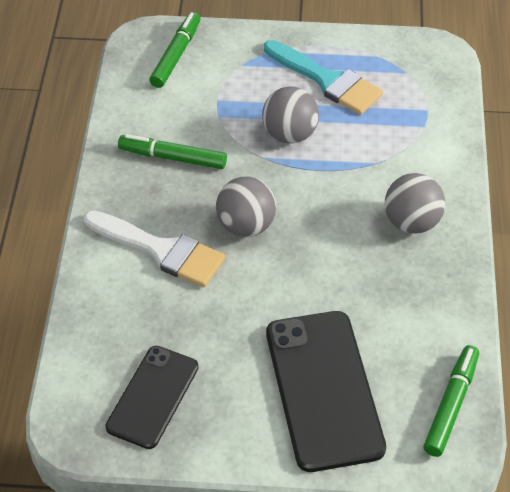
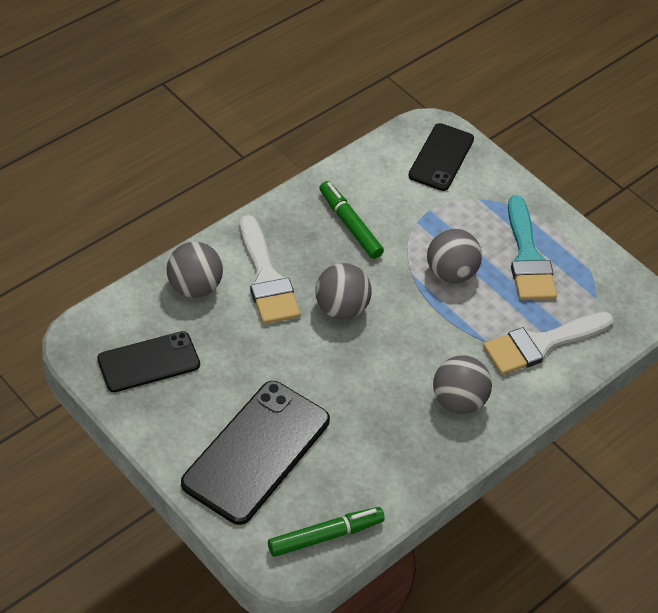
camera: 40 degrees right, 0 degrees up
(113, 305) = (194, 287): none -> grey ball
(176, 55) = (441, 157): green marker -> black phone
(412, 134) = (541, 344): none -> white brush

